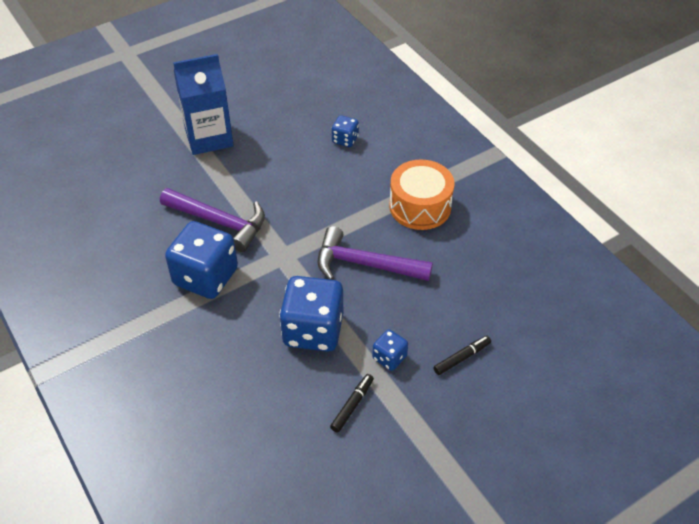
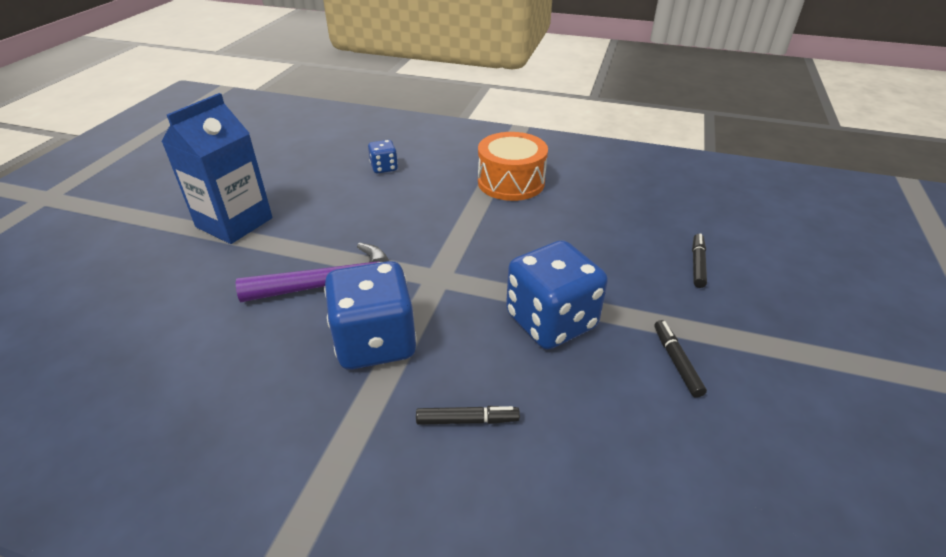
camera: 40 degrees left, 10 degrees down
(204, 354) = (467, 420): none -> black marker
(365, 264) = (523, 243): purple hammer -> none
(389, 357) = (646, 300): blue dice -> none

